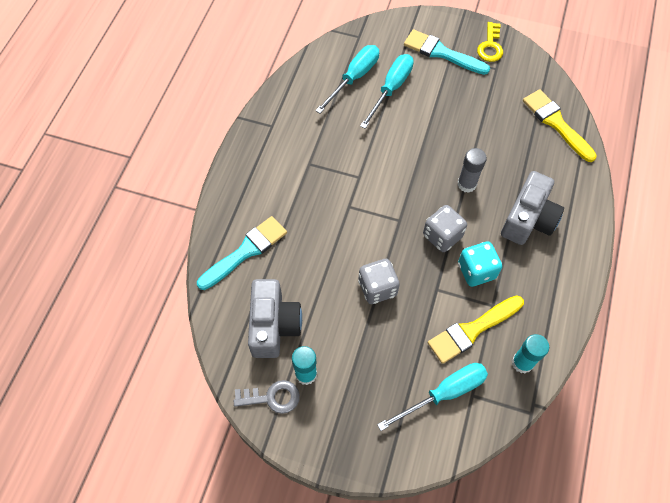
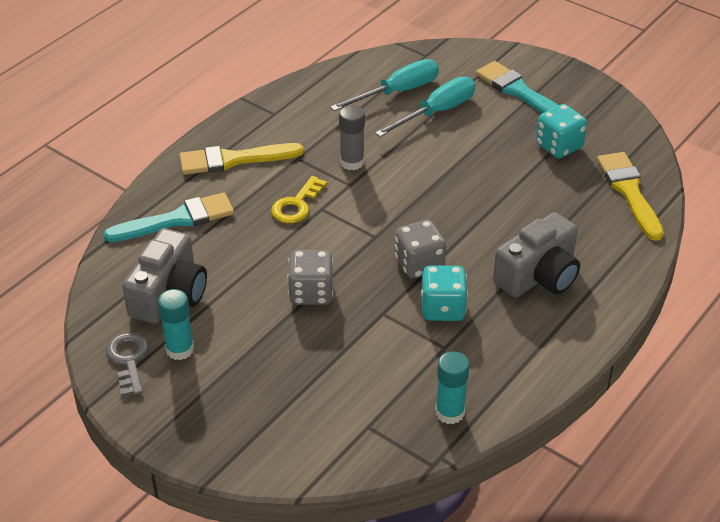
camera: 20 degrees right, 20 degrees down
(272, 397) = (128, 360): grey key -> grey key turned 120 degrees counterclockwise
(444, 393) = (334, 414): turquoise screwdriver -> none
(466, 184) = (479, 223): grey glue stick -> grey glue stick (352, 162)
(472, 330) = (404, 364): yellow brush -> yellow brush (234, 160)
(490, 46) = (586, 99): yellow key -> yellow key (296, 205)
(491, 96) = (559, 146): none -> turquoise dice

